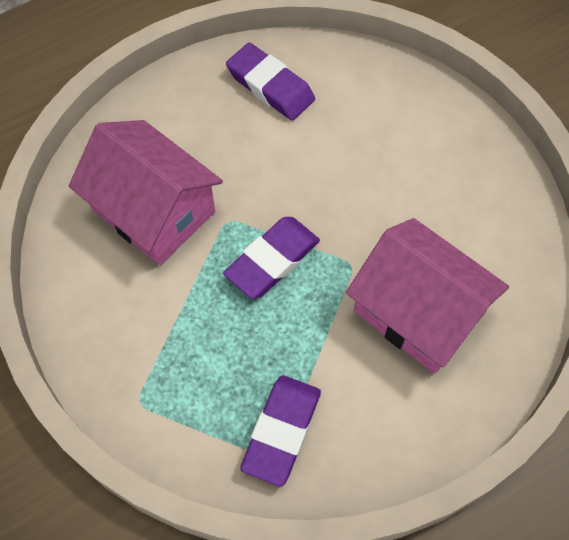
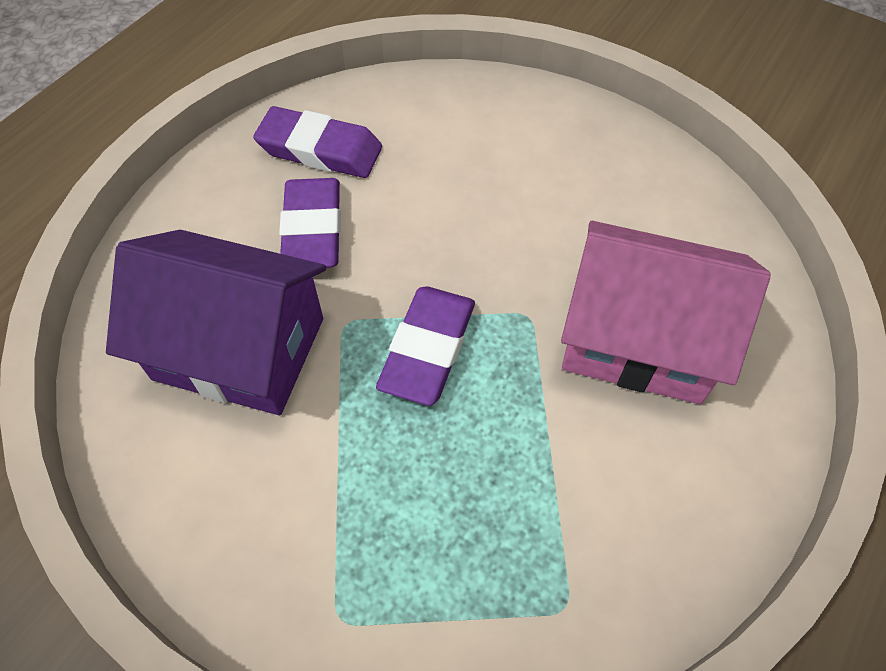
camera: 25 degrees left, 5 degrees down
(153, 211) = (239, 348): pink house -> purple house
(281, 431) = (557, 567): purple eraser -> purple eraser (312, 230)

